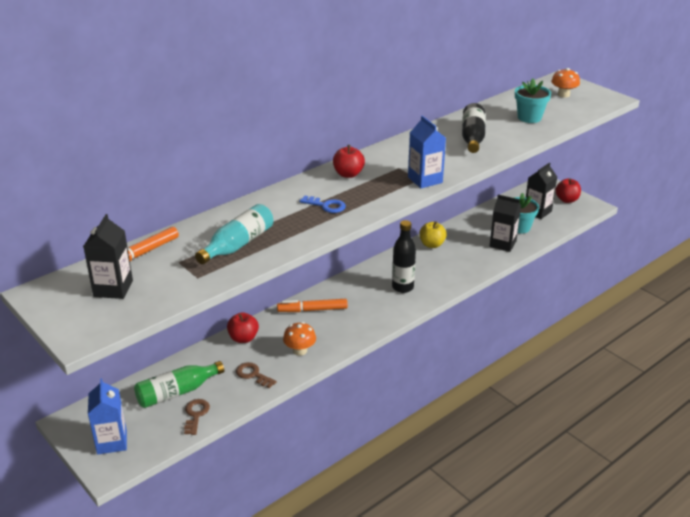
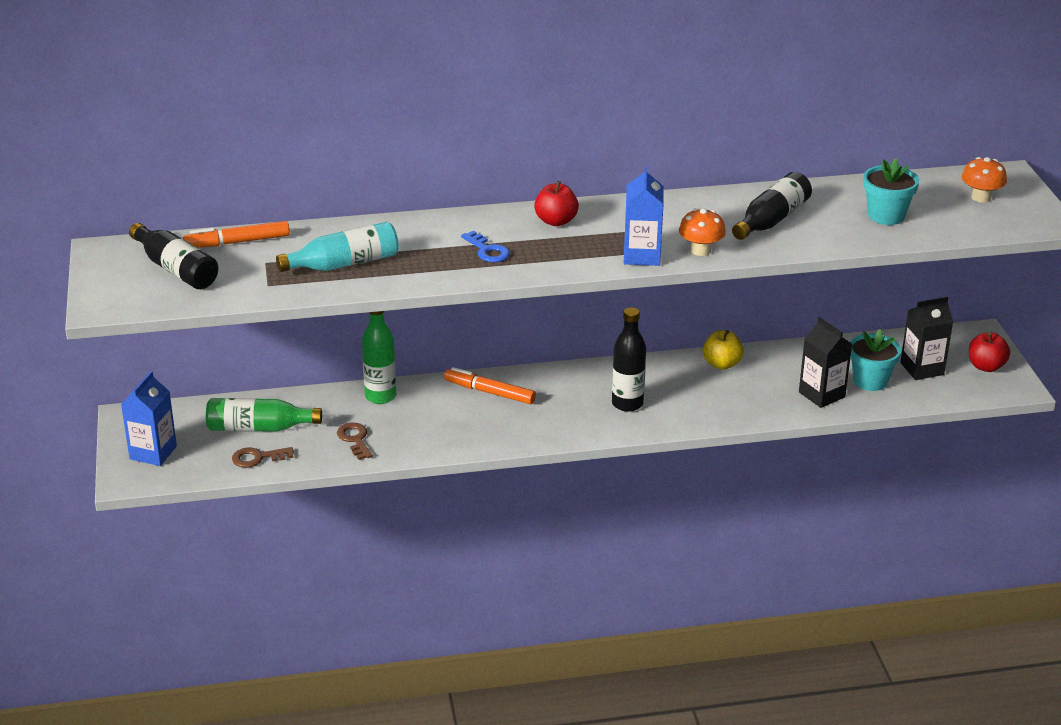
camera: 30 degrees right, 0 degrees up
(113, 288) = (176, 269): black carton -> black bottle
(195, 415) = (258, 458): brown key -> brown key turned 135 degrees counterclockwise
(243, 338) = (380, 396): red apple -> green bottle
(300, 350) = (431, 432): orange mushroom -> orange mushroom (700, 250)

